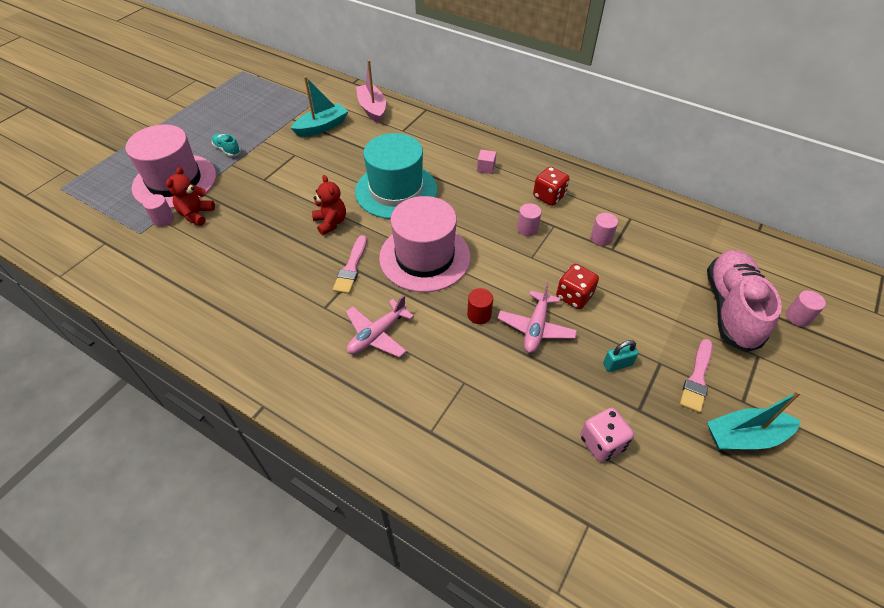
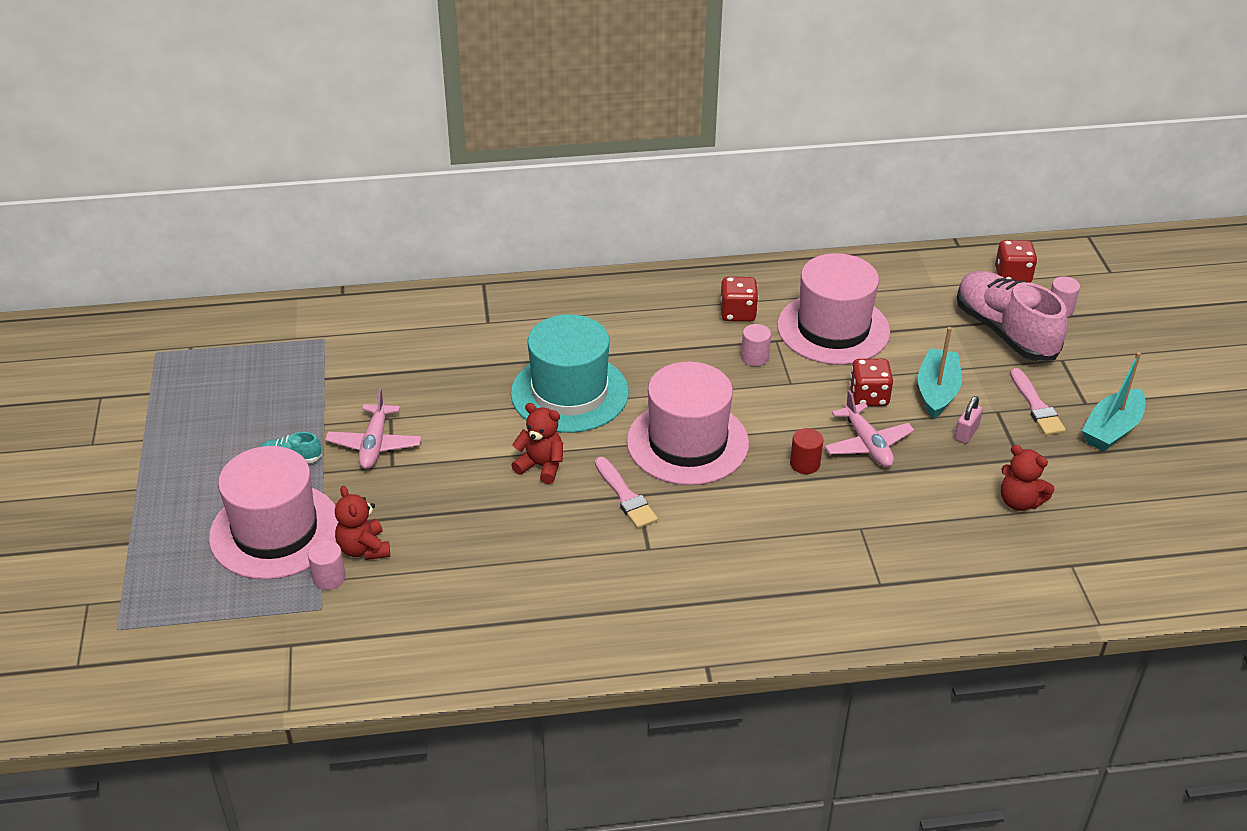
camera: 40 degrees left, 10 degrees down
(322, 127) = (379, 368): turquoise boat -> turquoise boat (937, 391)
(372, 109) = (415, 315): pink boat -> none
(377, 335) = (733, 539): pink plane -> pink plane (374, 444)
(486, 168) = (637, 317): pink cube -> none
(601, 238) = (833, 329): pink cylinder -> pink hat
(602, 443) = (1019, 502): pink dice -> red teddy bear
(617, 364) = (966, 433): turquoise padlock -> pink padlock
(781, 272) = (1012, 276): none -> red dice

